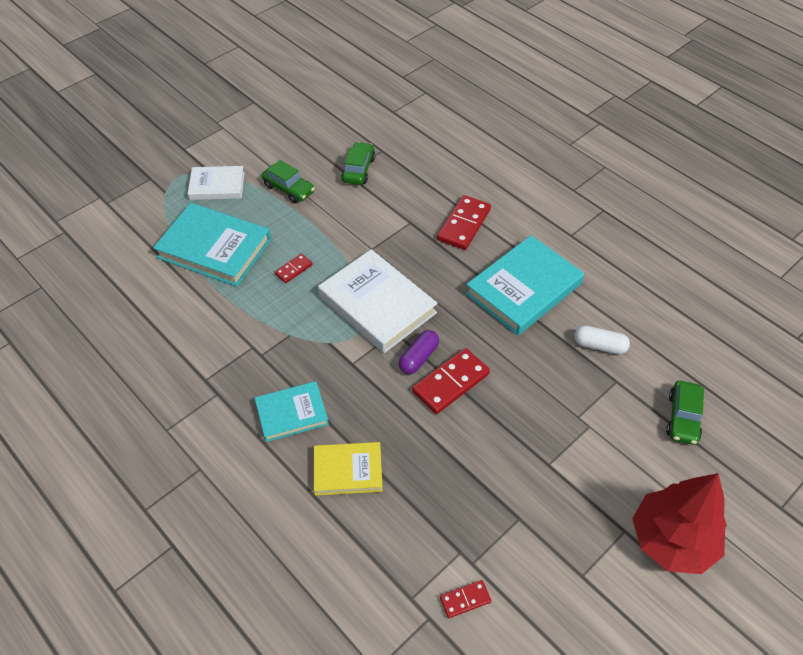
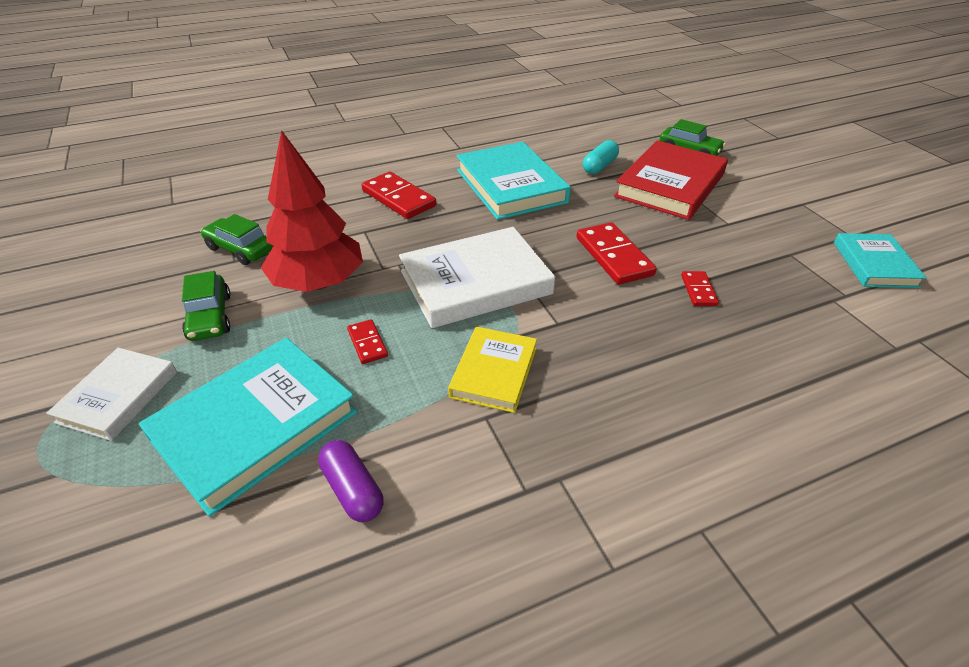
camera: 70 degrees left, 10 degrees down
(289, 189) = (210, 317): green car -> green car turned 105 degrees clockwise
(292, 413) = (621, 397): turquoise book -> turquoise book (874, 264)
(348, 471) = (722, 361): yellow book -> yellow book (494, 372)
(418, 358) = (570, 270): purple capsule -> purple capsule (353, 490)
(465, 600) = (891, 309): red domino -> red domino (698, 290)
(595, 409) = (670, 185): none -> red book
(599, 346) = (599, 166): white capsule -> turquoise capsule
(672, 540) = (811, 185): red tree -> red tree (318, 283)

